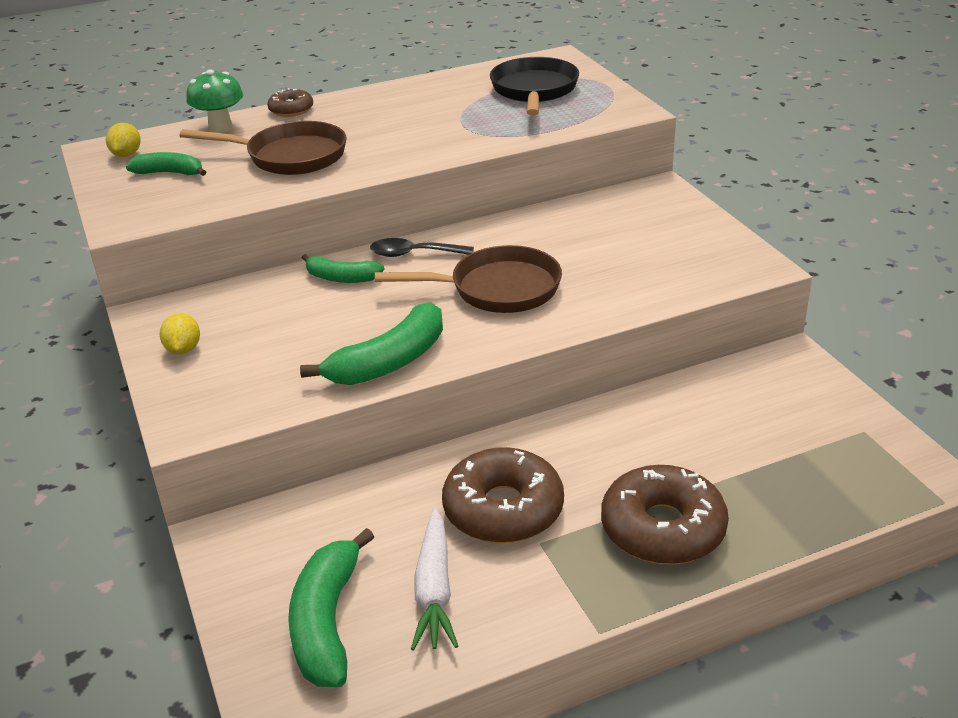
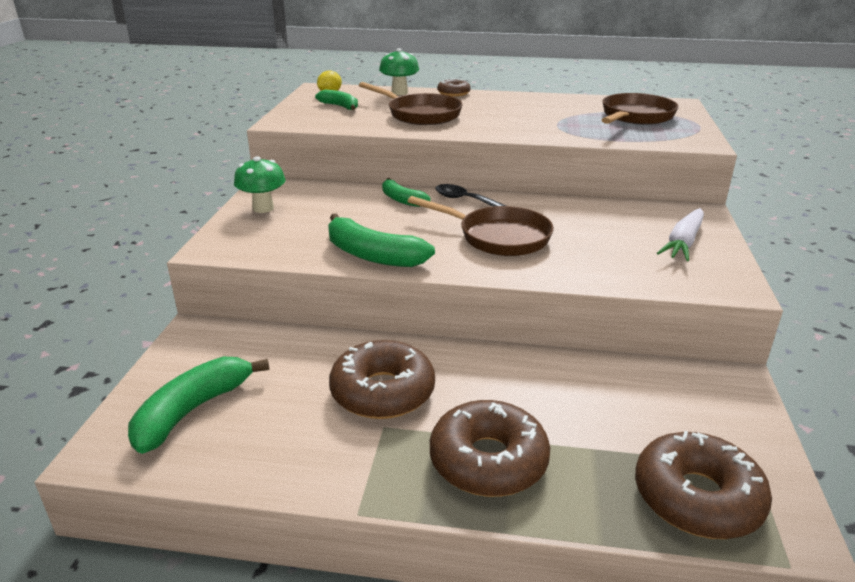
camera: 30 degrees right, 5 degrees down
(183, 349) = (263, 208): yellow lemon -> green mushroom
(389, 362) = (372, 255): green banana -> green banana turned 45 degrees clockwise
(434, 590) = (278, 423): white carrot -> white carrot (683, 243)
(534, 91) = (635, 117): black pan -> brown pan
(845, 479) = (697, 498): none -> brown donut

